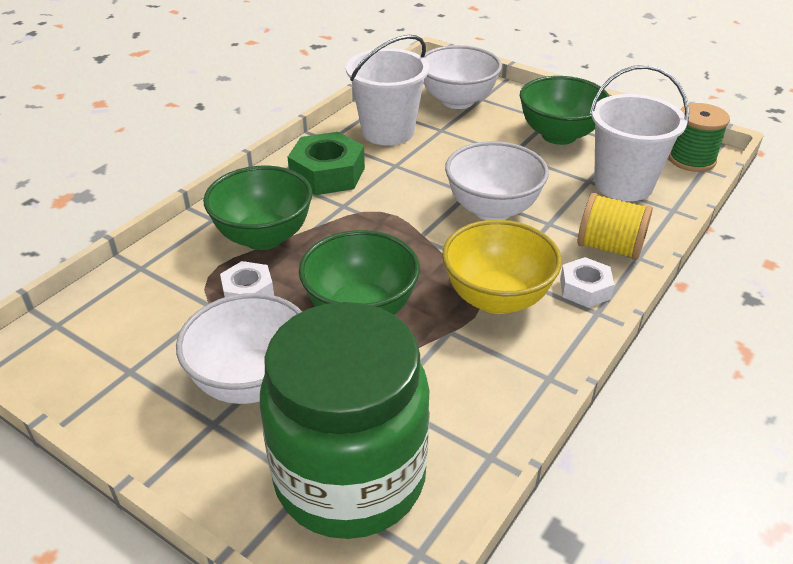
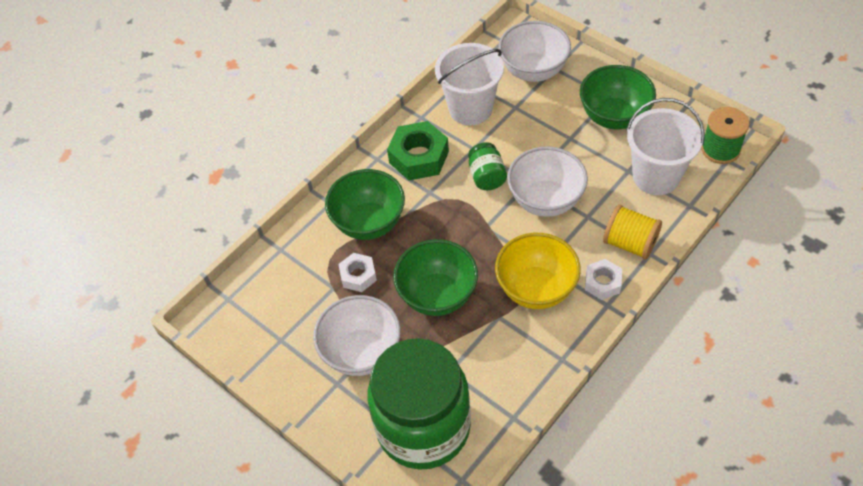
camera: 10 degrees right, 15 degrees up
(415, 189) = (487, 176): none -> green jar

